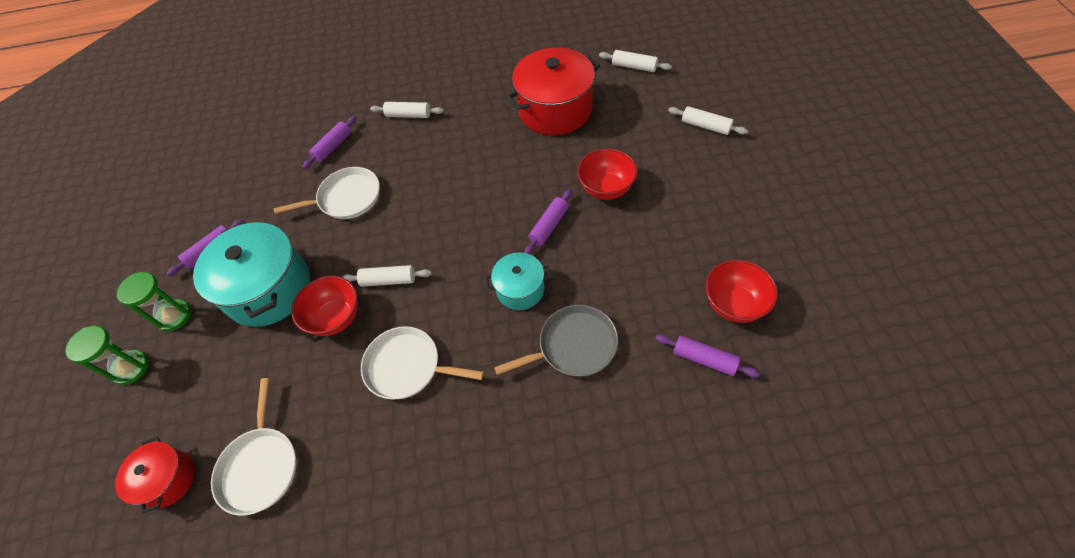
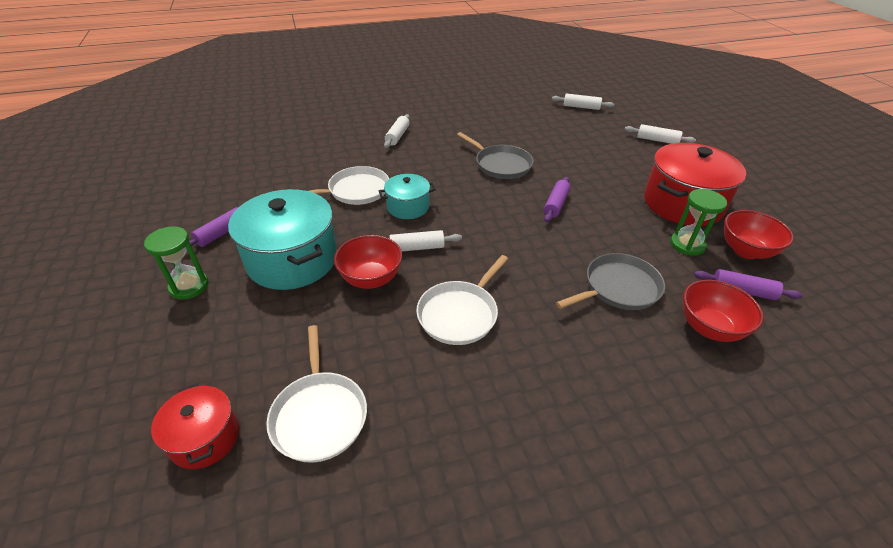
camera: 15 degrees left, 15 degrees down
(131, 368) = (142, 334): green hourglass -> green hourglass (687, 245)
(333, 147) = (332, 157): purple rolling pin -> none
(407, 367) = (460, 314): white pan -> white pan turned 60 degrees counterclockwise
(408, 115) = (397, 136): white rolling pin -> white rolling pin turned 75 degrees counterclockwise
(508, 163) = (500, 165): none -> grey pan
(520, 289) = (549, 249): turquoise pot -> turquoise pot (408, 207)
(555, 110) = (527, 132): red pot -> red pot (683, 204)
(606, 188) = (594, 179): red bowl -> red bowl (709, 328)

